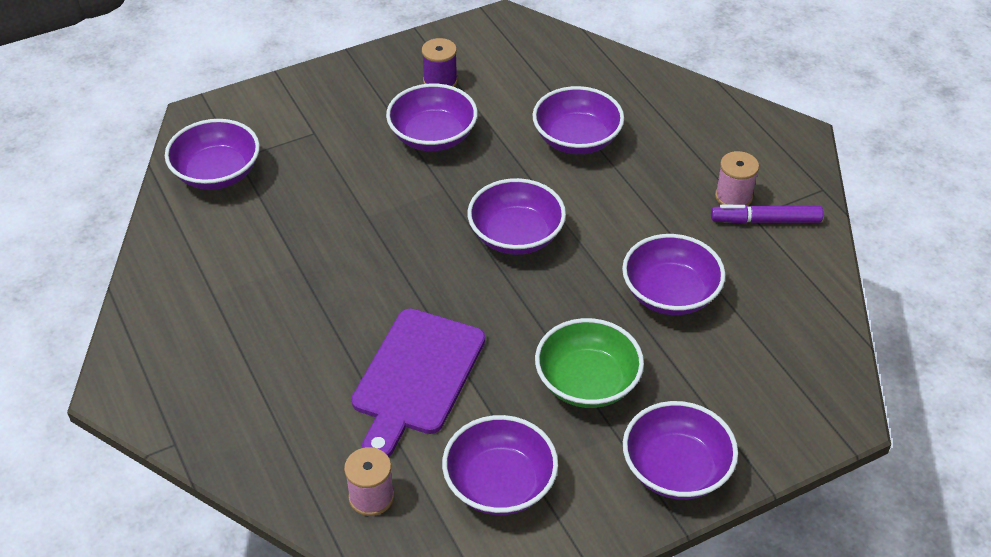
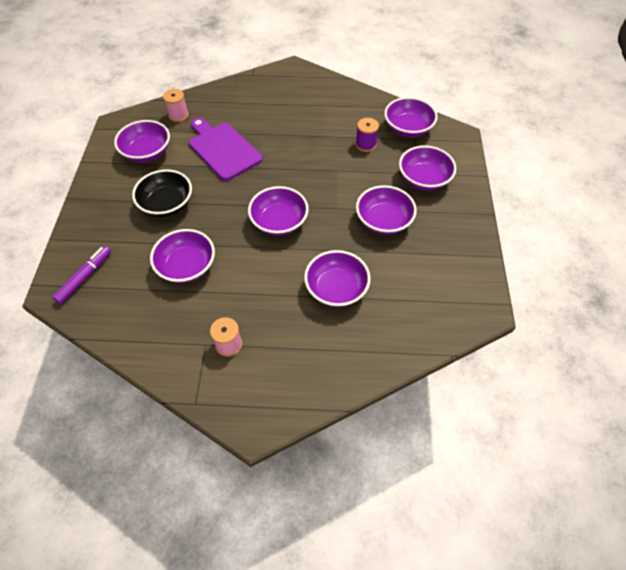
camera: 120 degrees right, 10 degrees up
(440, 81) = (434, 245): purple spool -> purple spool (365, 144)
(587, 382) = (167, 204): green bowl -> black bowl
(676, 469) = (95, 211): purple bowl -> purple bowl (424, 179)
(766, 221) = (197, 349): purple marker -> purple marker (84, 277)

